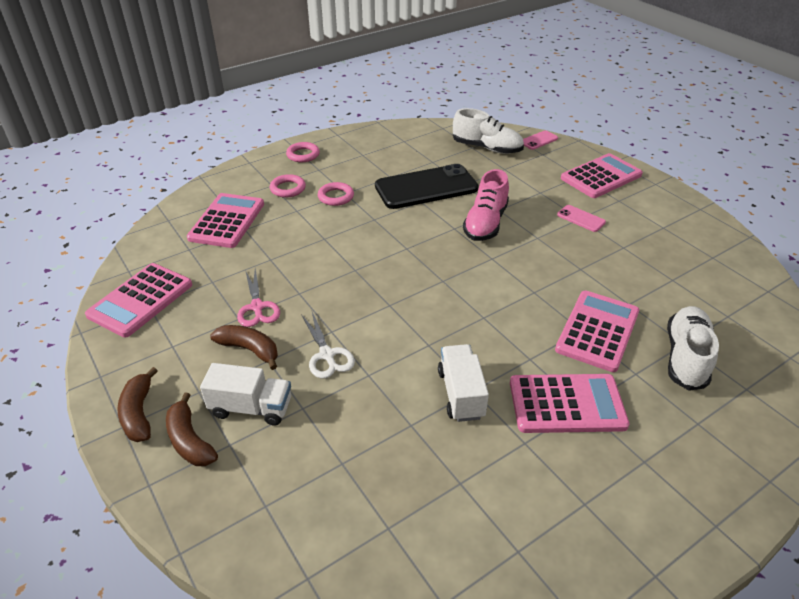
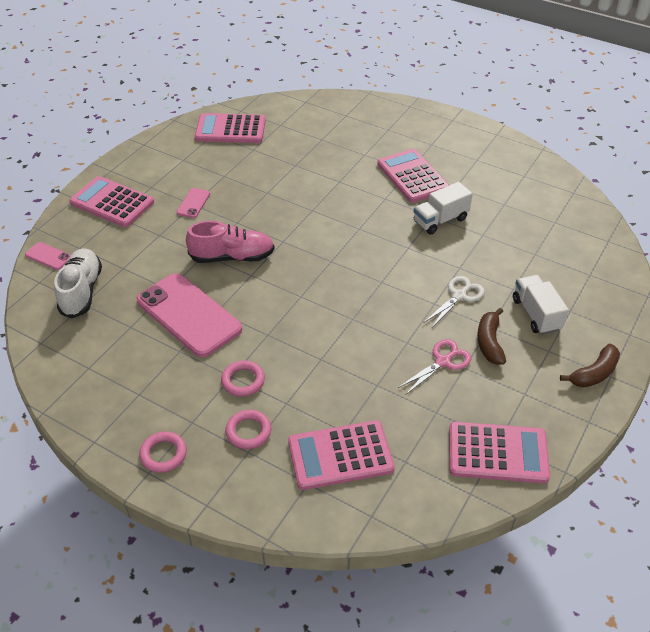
camera: 115 degrees left, 5 degrees up
(190, 440) = (586, 332): brown banana -> none
(426, 187) = (188, 315): black phone -> pink phone
(597, 331) = (335, 174): pink calculator -> pink calculator (230, 129)
(686, 357) = (334, 137): white shoe -> none

